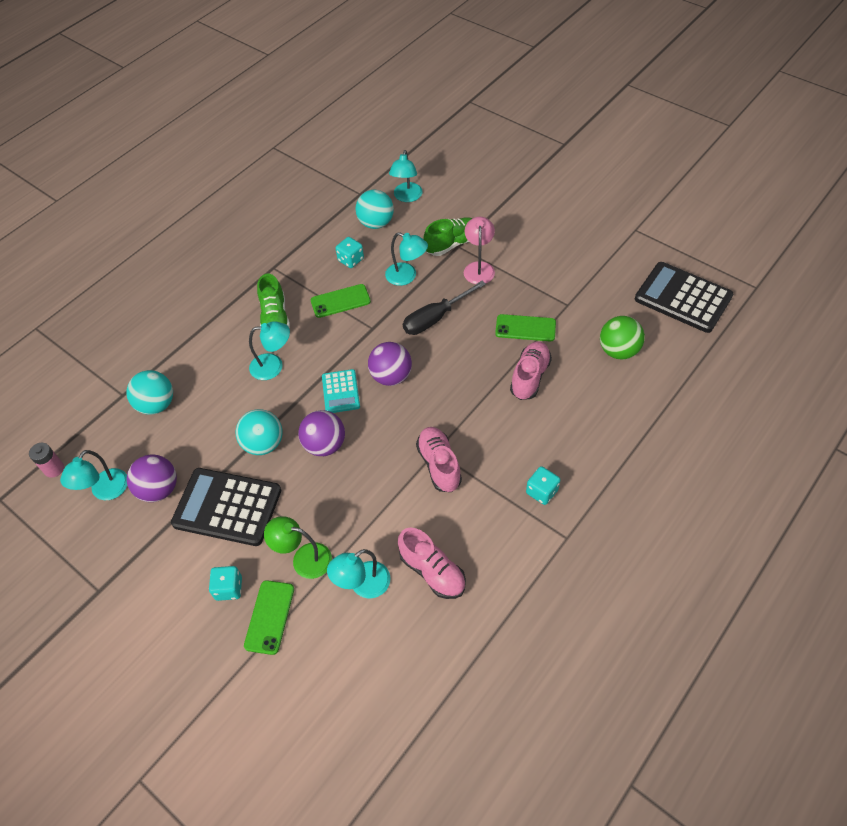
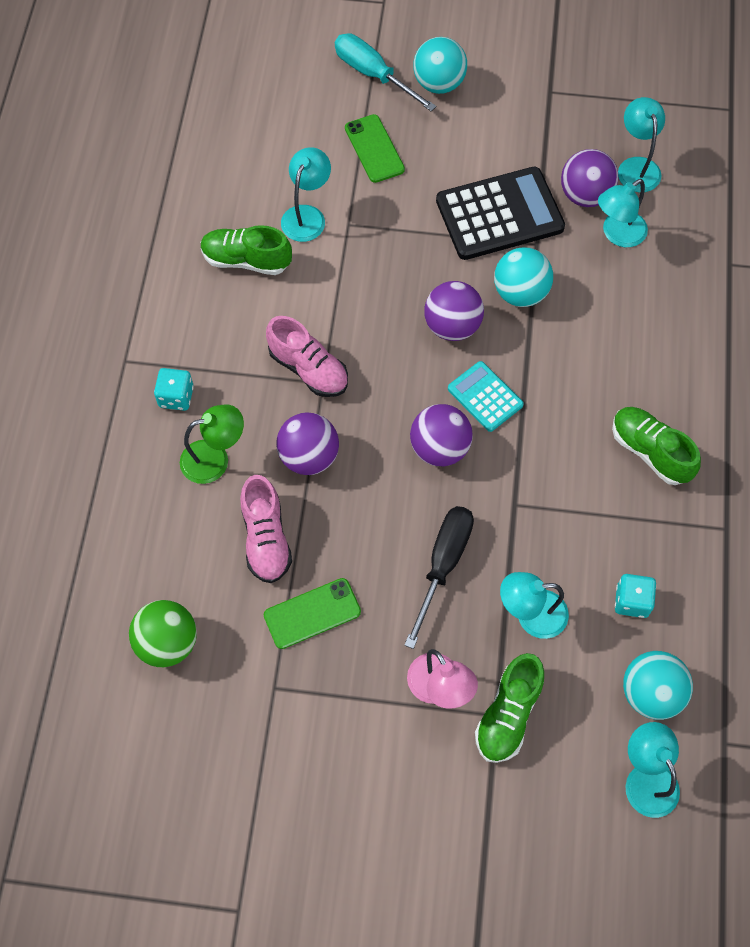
camera: 145 degrees right, 10 degrees up
(54, 469) = (712, 159): pink battery -> none
(156, 404) = (680, 273): turquoise ball -> turquoise ball (439, 84)
(213, 696) = (373, 74): none -> turquoise screwdriver
(229, 588) = (432, 151): turquoise dice -> none
(273, 366) = (592, 387): turquoise lamp -> turquoise lamp (617, 234)
(304, 558) = (382, 209): green lamp -> green lamp (215, 459)
(340, 301) = (589, 523): green phone -> none
(432, 571) = (246, 260): pink shoe -> green shoe
(474, 410) = (309, 456): none -> purple ball
(683, 298) = (110, 794): black calculator -> none

